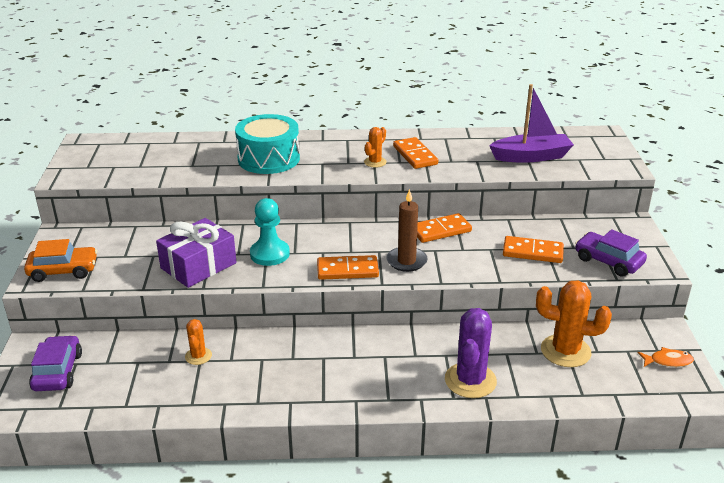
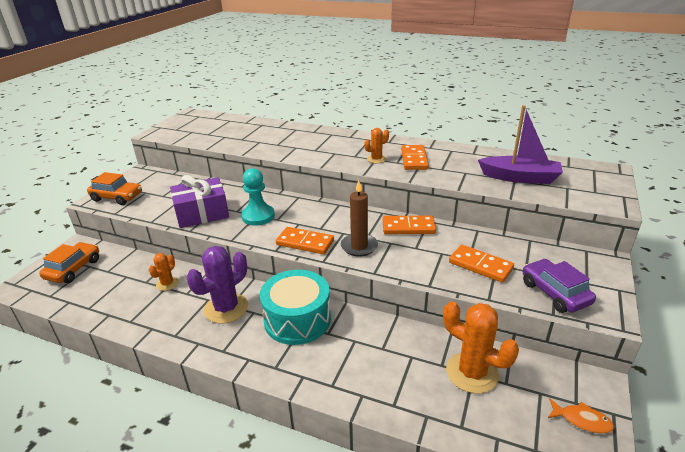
camera: 25 degrees right, 0 degrees up
(58, 371) = (73, 269): purple car -> orange car
(268, 159) = (298, 143): turquoise drum -> turquoise drum (297, 319)
(470, 380) = (359, 373): purple cactus -> purple cactus (226, 308)

